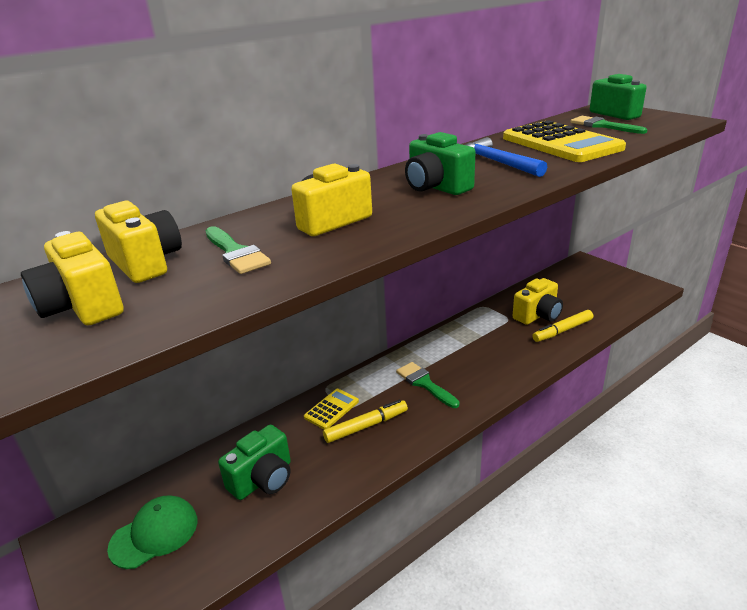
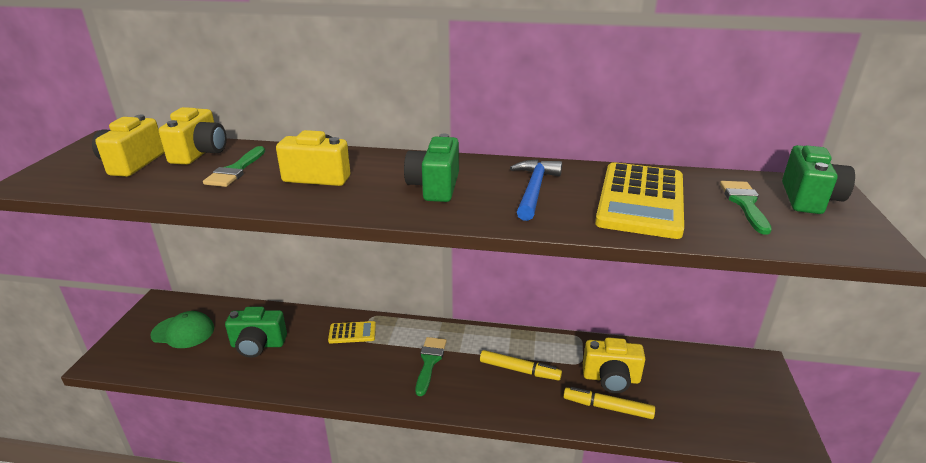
camera: 45 degrees right, 0 degrees up
(366, 426) = (350, 360): yellow marker -> yellow marker (519, 370)

